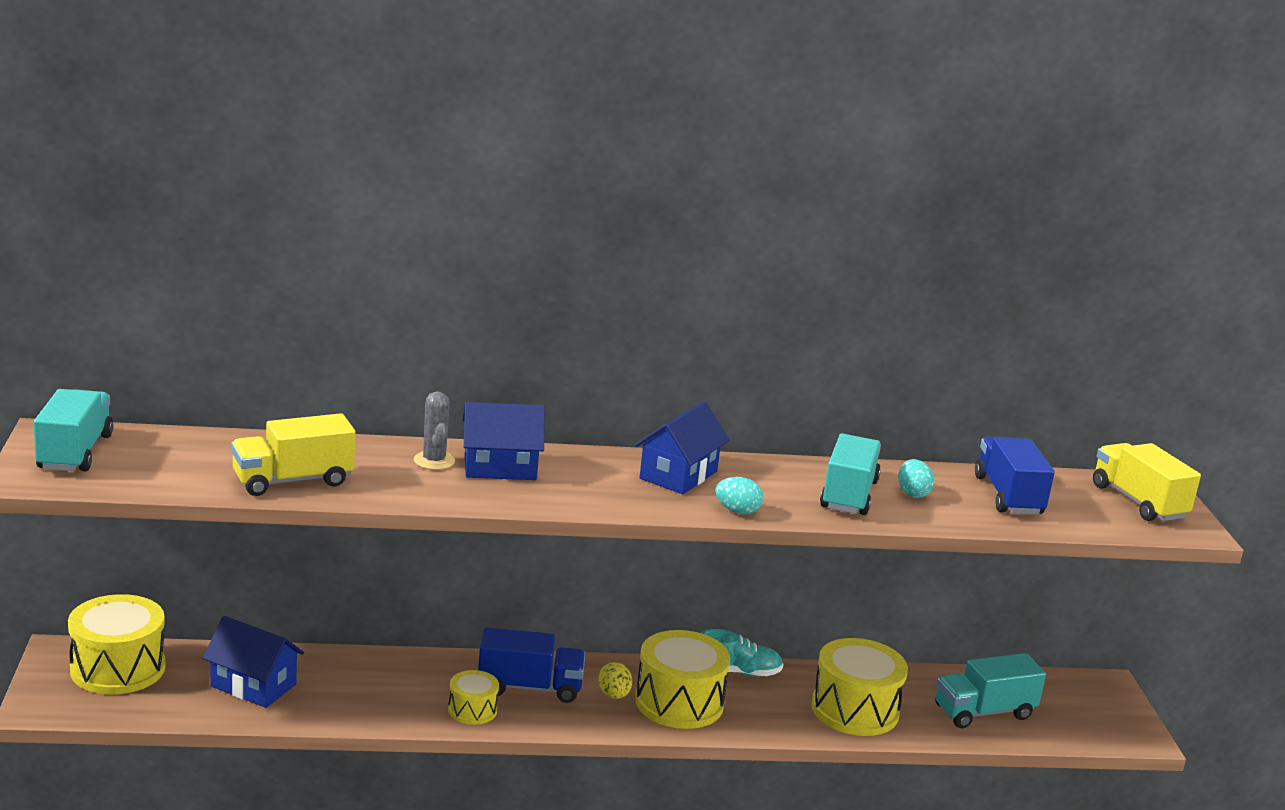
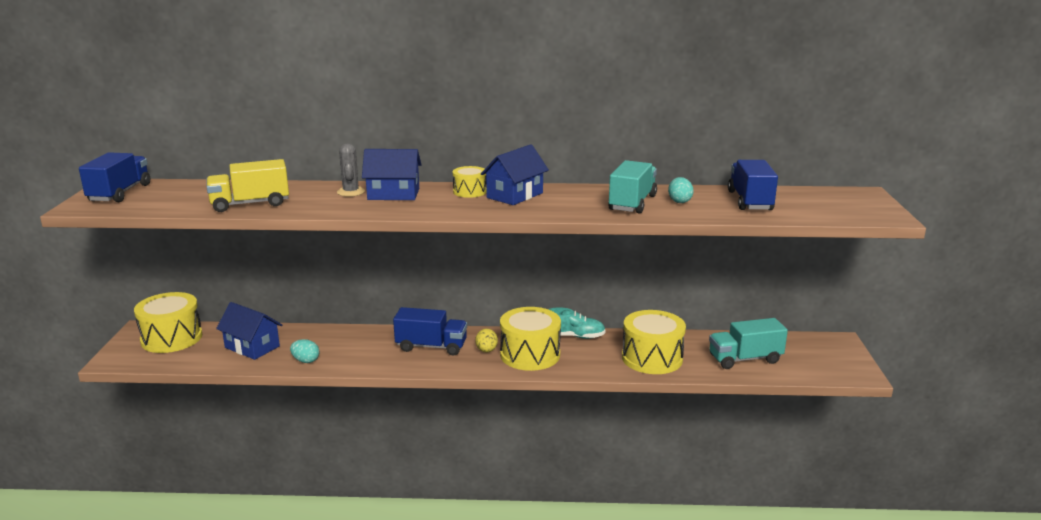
camera: 10 degrees right, 0 degrees up
(75, 452) = (120, 193): turquoise truck -> blue truck
(472, 710) = (389, 360): yellow drum -> yellow drum (469, 191)
(737, 511) = (548, 213): turquoise egg -> turquoise egg (306, 361)
(1138, 502) = (848, 202): yellow truck -> none

